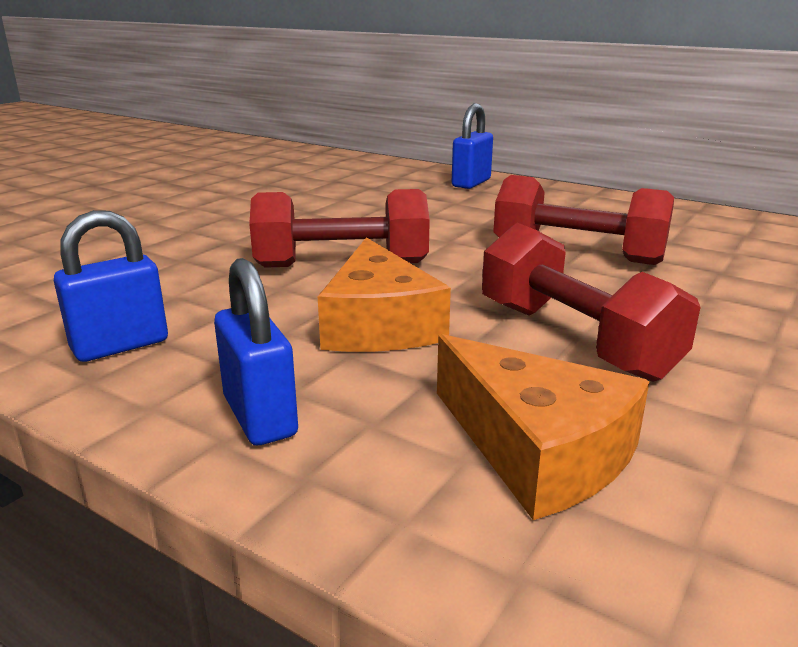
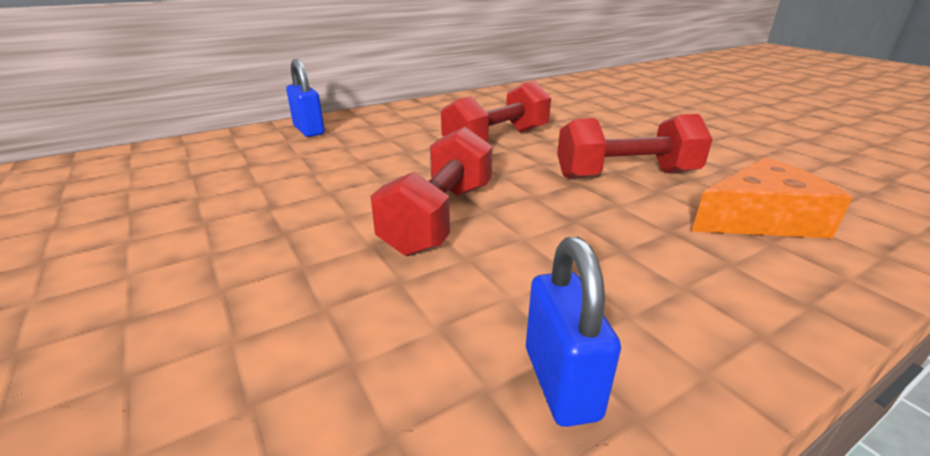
camera: 65 degrees left, 5 degrees up
(260, 417) = (725, 309): blue padlock -> none
(379, 324) = (574, 227): orange cheese -> none

